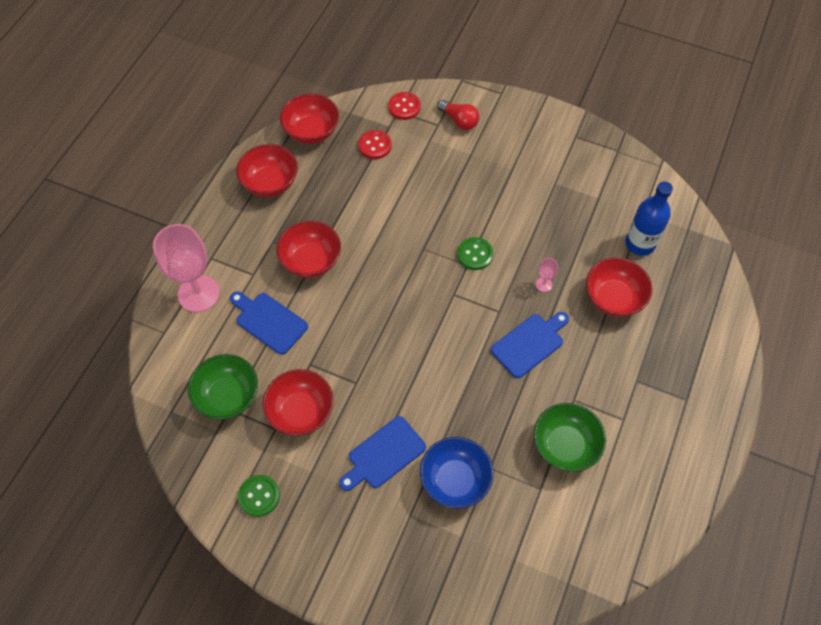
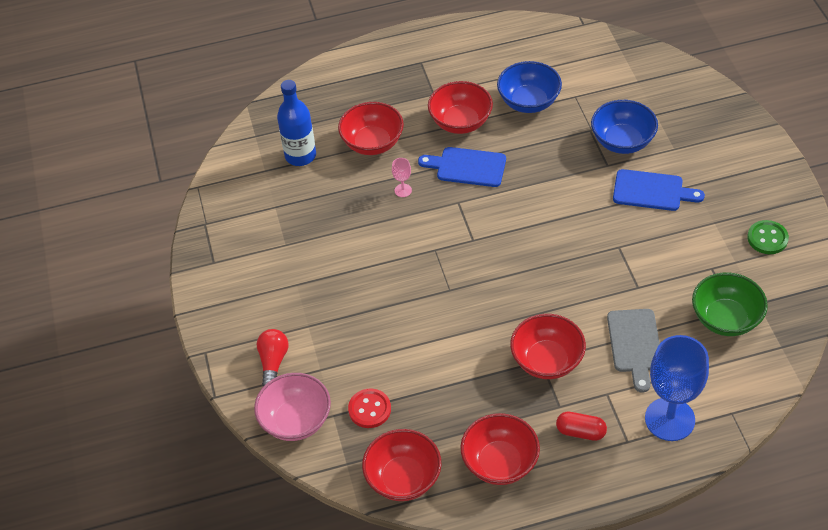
camera: 125 degrees left, 10 degrees down
(198, 293) = (669, 419): pink goblet -> blue goblet
(244, 239) = (580, 432): none -> red capsule
(269, 321) = (635, 344): blue cutting board -> grey cutting board
(301, 412) = (680, 262): red bowl -> red bowl (460, 122)
(404, 107) = (296, 420): red button -> pink bowl
(475, 254) = (419, 251): green button -> none
(565, 445) = (528, 102): green bowl -> blue bowl

